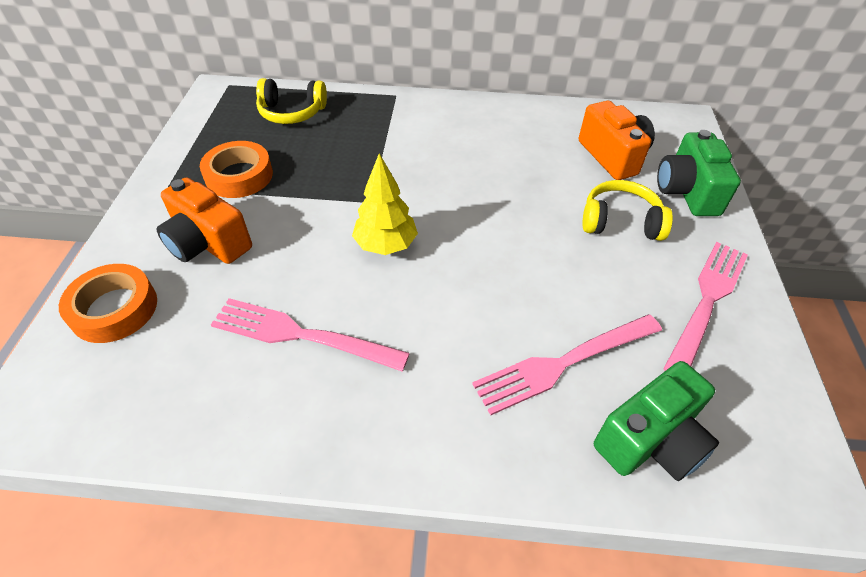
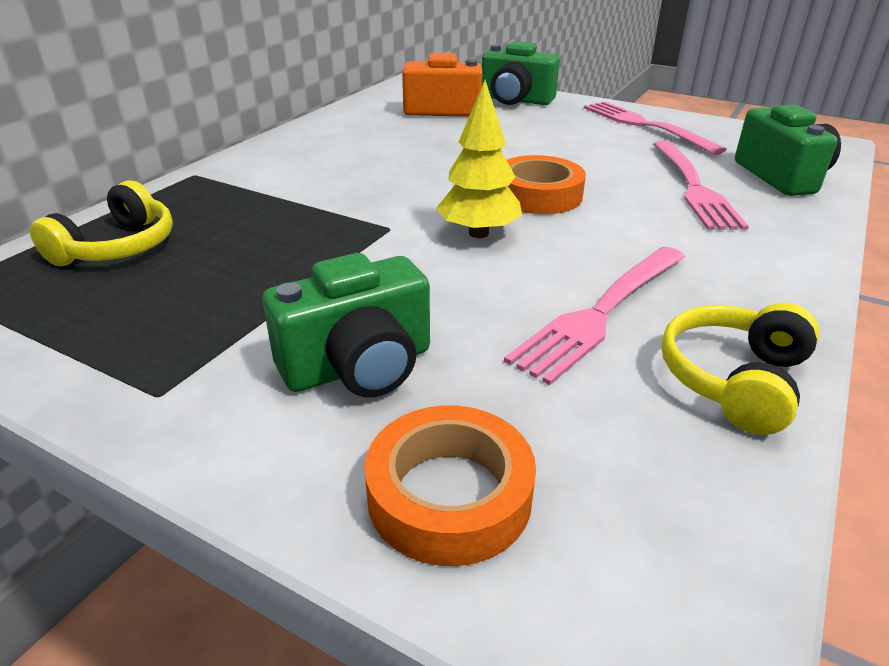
camera: 65 degrees left, 15 degrees down
(208, 243) = (359, 366): orange camera -> green camera
(239, 176) = (219, 315): orange tape -> orange tape (538, 195)
(620, 222) = (533, 128): yellow headphones -> yellow headphones (734, 380)

